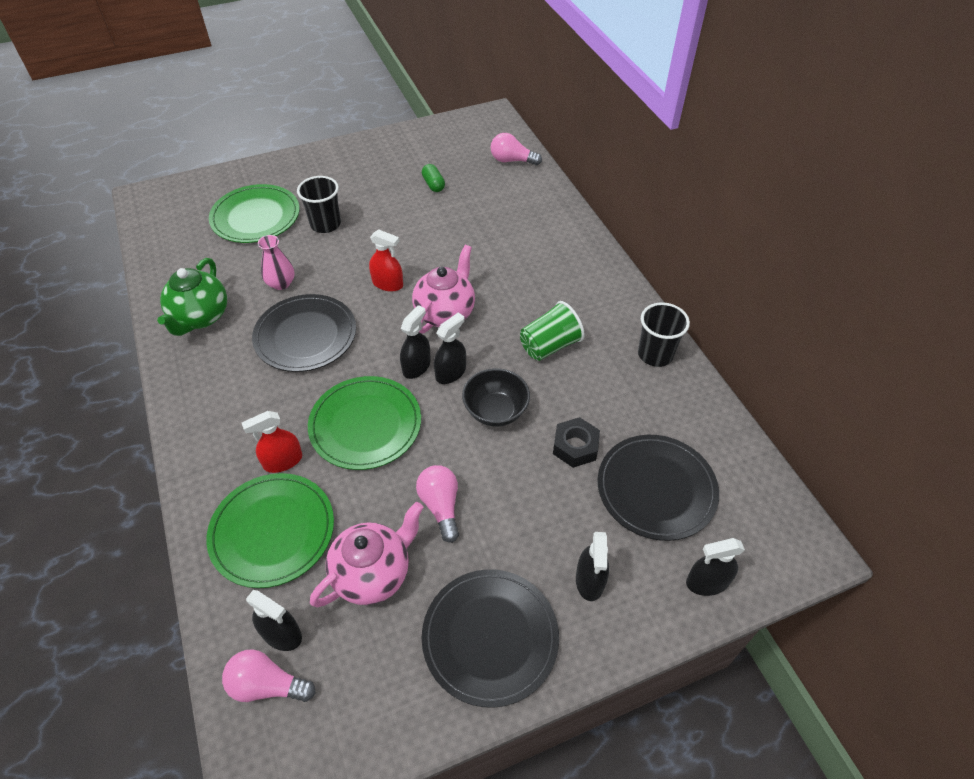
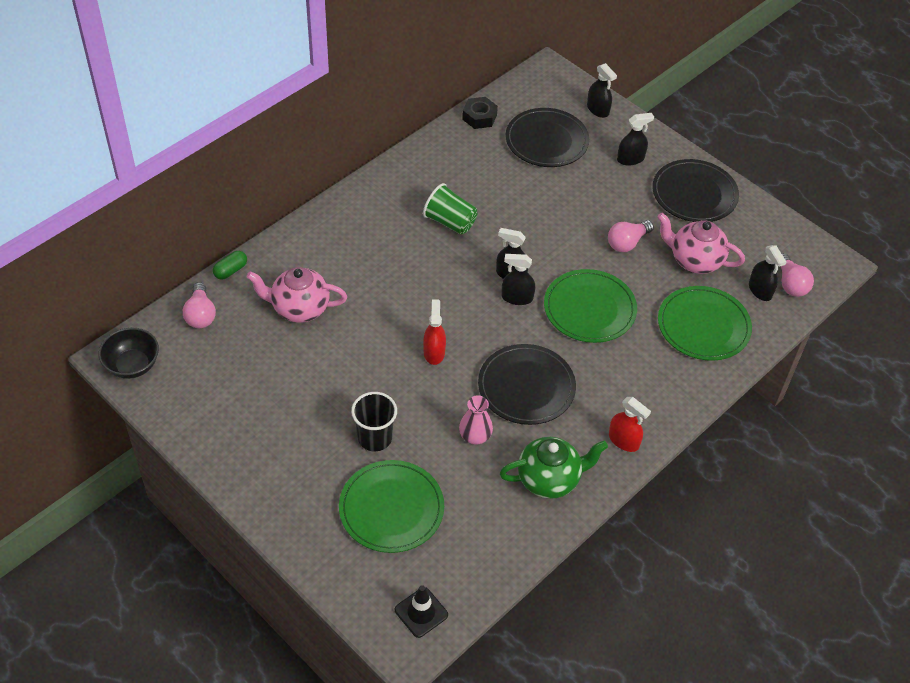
camera: 115 degrees left, 0 degrees up
(161, 209) = (421, 612): none -> black traffic cone
(281, 634) = (760, 290): black spray bottle -> black spray bottle turned 150 degrees clockwise
(283, 461) = (650, 345): red spray bottle -> red spray bottle (623, 440)
(433, 184) = (270, 368): green capsule -> green capsule (230, 270)
(445, 313) = (449, 298): pink teapot -> pink teapot (299, 308)
(495, 411) = (532, 237): black bowl -> black bowl (132, 365)
(575, 446) = (537, 186): black nut -> black nut (479, 117)
(655, 354) = (426, 160): black cup -> none

